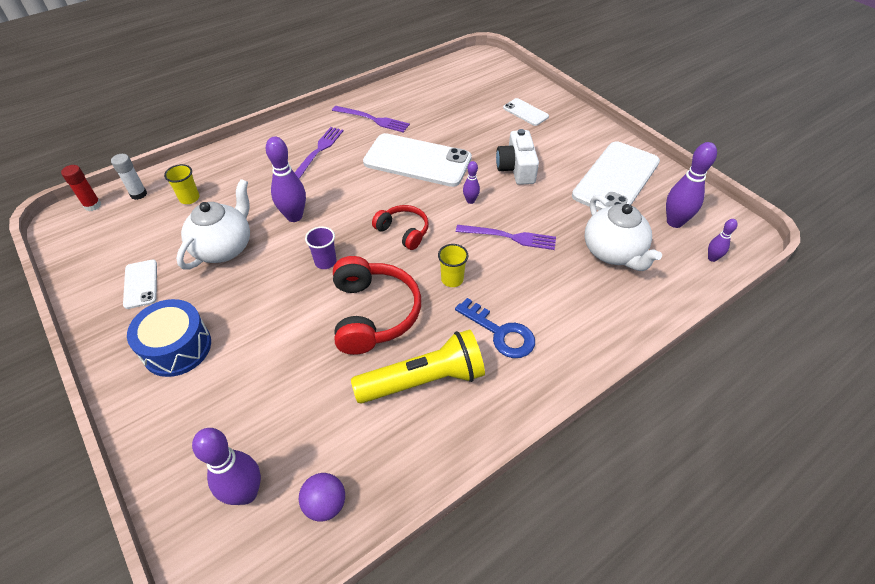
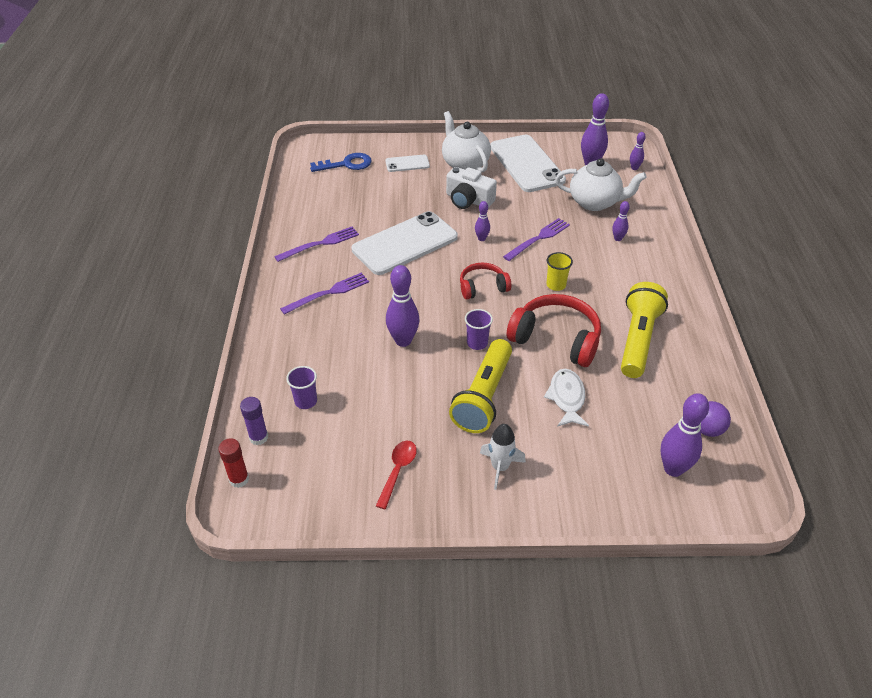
camera: 55 degrees left, 5 degrees down
(138, 194) = (258, 437): white glue stick -> purple glue stick
(141, 284) = (398, 471): white phone -> red spoon
(177, 348) = (500, 467): blue drum -> white rocket
(189, 198) = (306, 401): yellow cup -> purple cup
(224, 248) = (401, 399): white teapot -> white teapot (464, 164)
(259, 297) = (483, 397): none -> yellow flashlight
(296, 357) = (566, 398): none -> white fish
(318, 151) = (328, 293): purple fork -> purple fork turned 90 degrees clockwise
(501, 333) = (624, 286): blue key -> blue key (346, 164)
(573, 295) = (618, 238): none -> purple bowling pin

